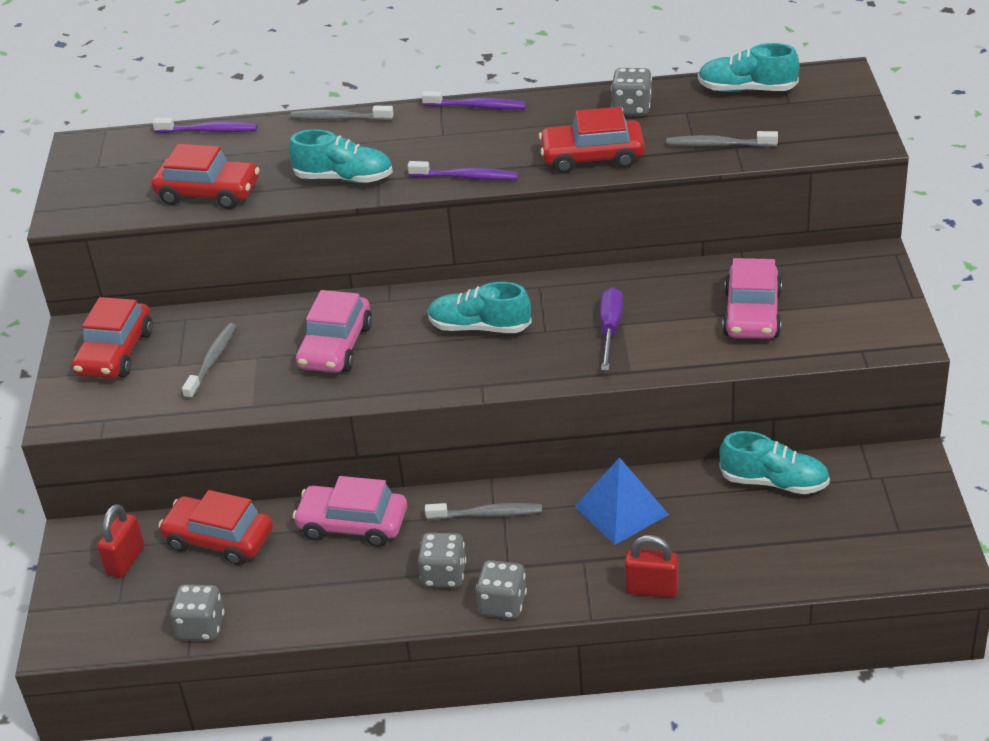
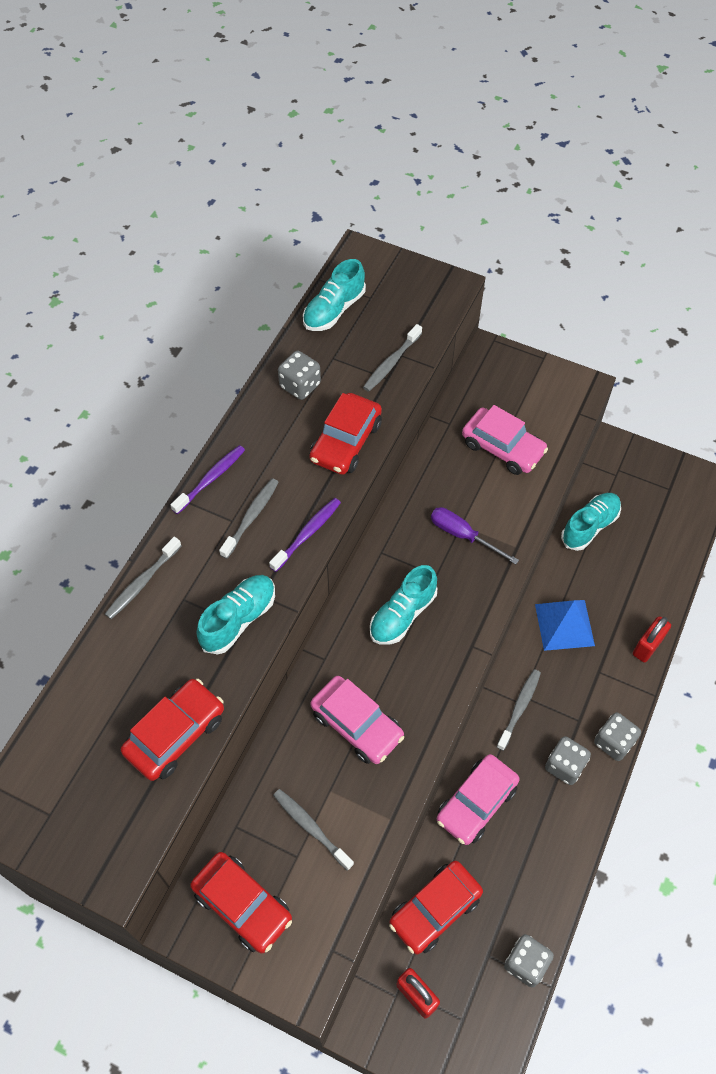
camera: 65 degrees left, 20 degrees up
(208, 131) = (70, 694): purple toothbrush -> none
(455, 142) = (251, 517): none -> grey toothbrush

